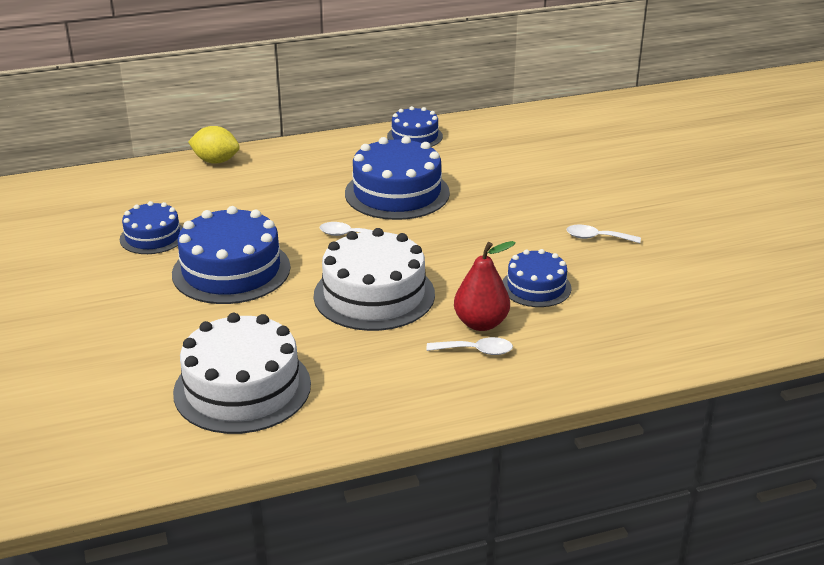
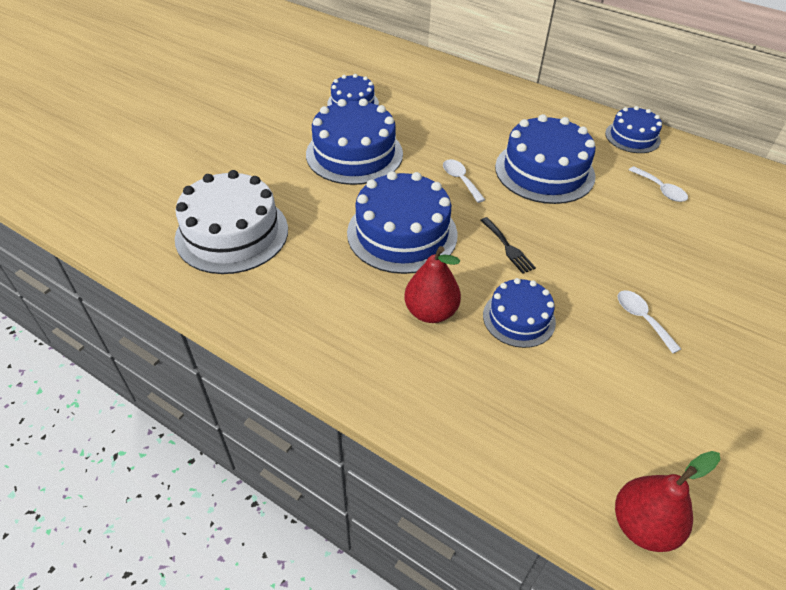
camera: 50 degrees right, 15 degrees up
(216, 161) = (468, 76): yellow lemon -> none
(374, 295) = (402, 233): white cake -> blue cake
(458, 254) = (508, 247): none -> black fork
(476, 351) = (391, 329): white spoon -> white spoon (660, 189)
(753, 330) = (642, 525): none -> red pear

